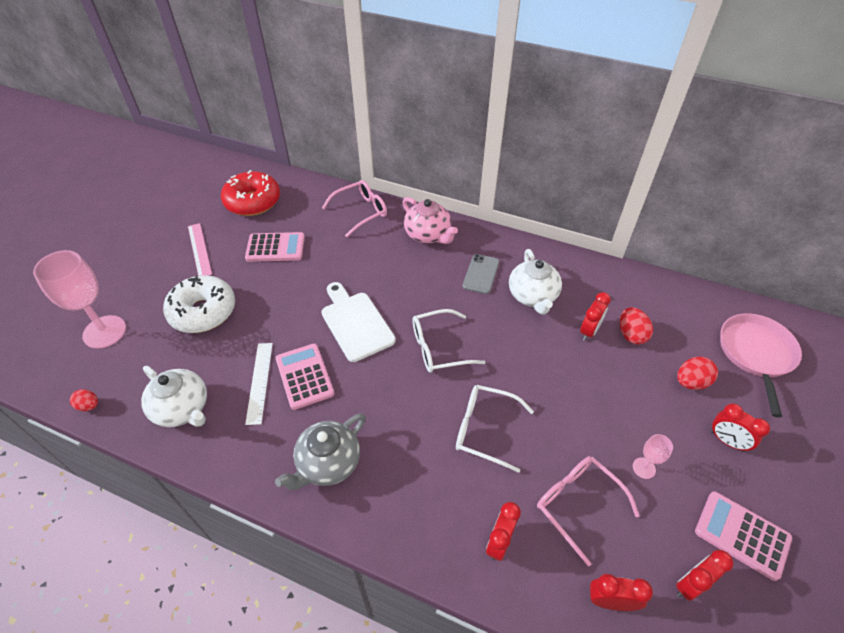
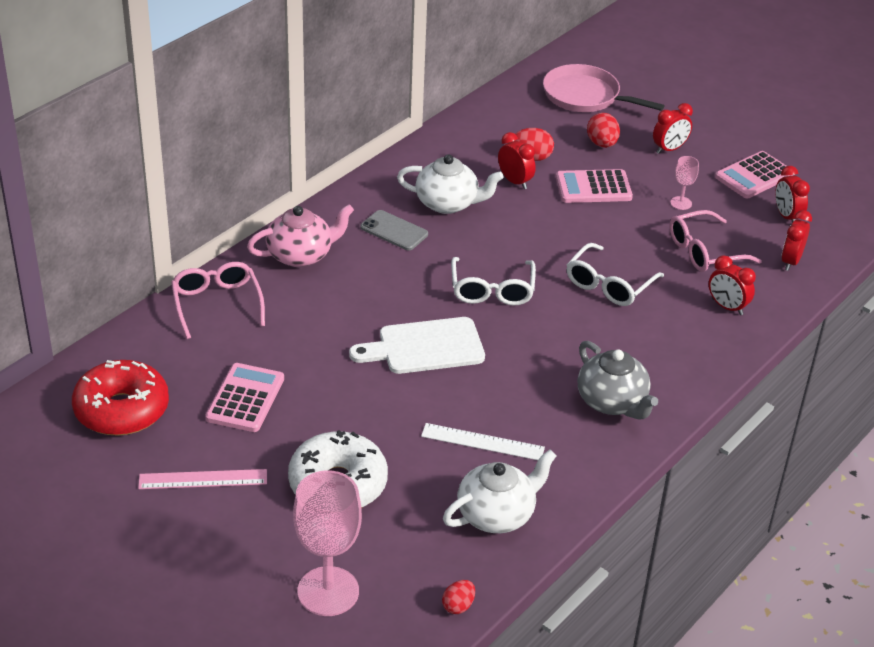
camera: 75 degrees left, 10 degrees down
(304, 376) = (489, 402): pink calculator -> pink calculator (593, 187)

